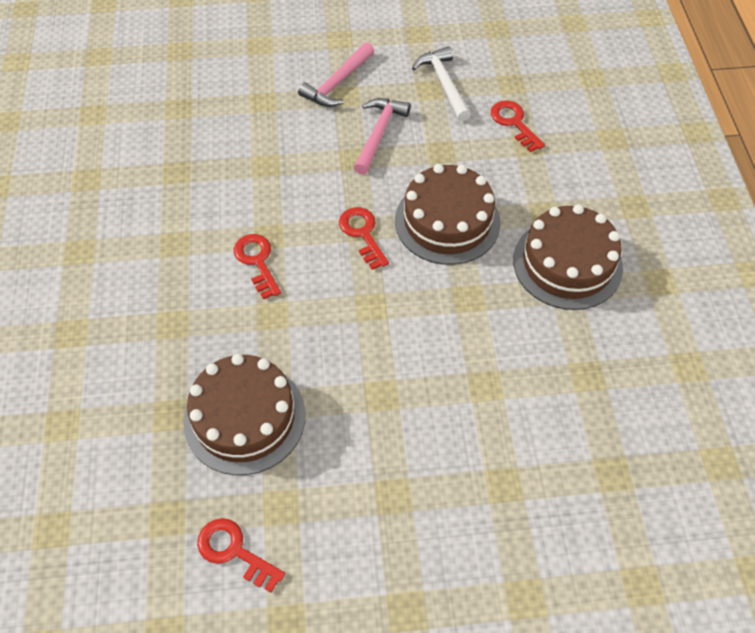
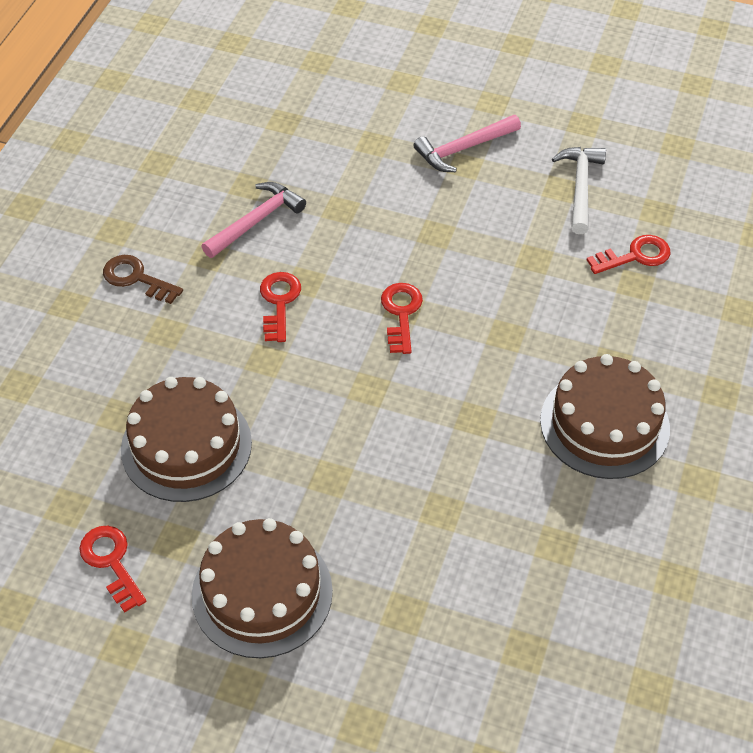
camera: 25 degrees right, 5 degrees down
(121, 287) = (137, 278): none -> brown key
(379, 134) = (477, 217): pink hammer -> pink hammer (256, 221)
(447, 221) = (498, 333): brown cake -> brown cake (262, 593)
(514, 123) = (635, 256): red key -> red key turned 75 degrees clockwise

